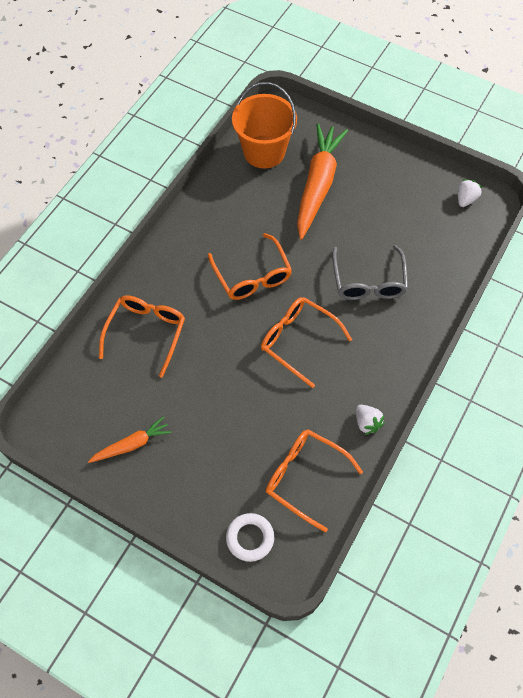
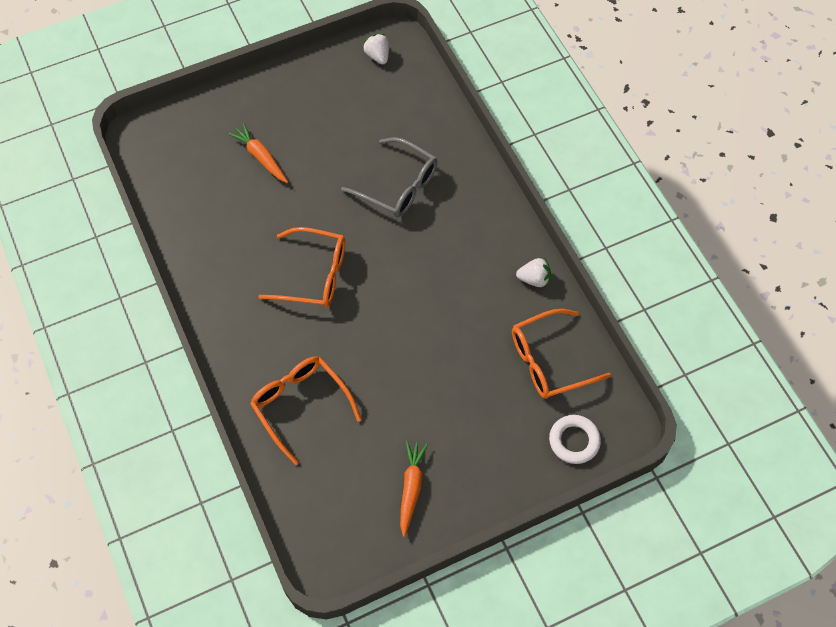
camera: 55 degrees left, 0 degrees up
(264, 152) = (181, 177): orange bucket -> none
(298, 341) = (413, 281): orange glasses -> none
(318, 185) = (261, 157): orange carrot -> orange carrot, size x0.51

